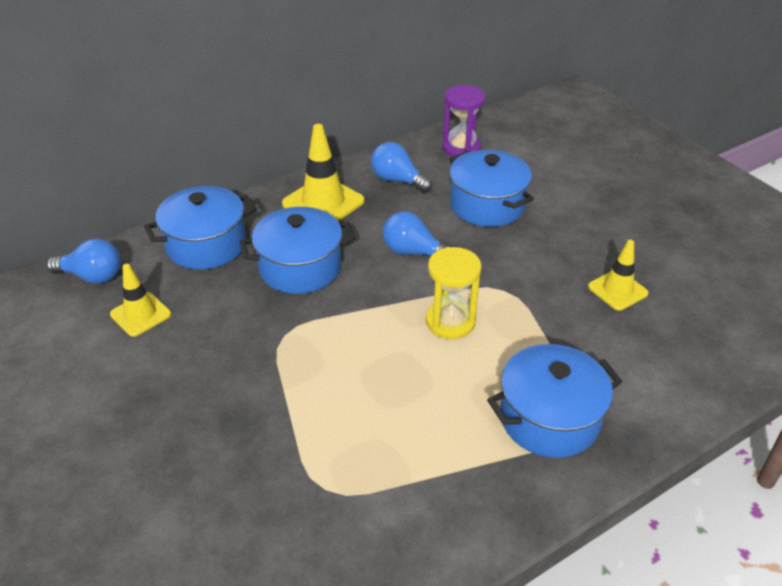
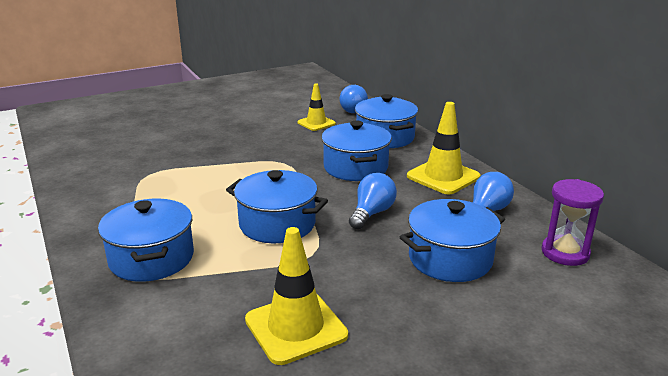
camera: 95 degrees right, 15 degrees down
(450, 322) = (277, 224): yellow hourglass -> blue pot
(617, 290) = (296, 327): yellow traffic cone -> yellow traffic cone, size x1.59

